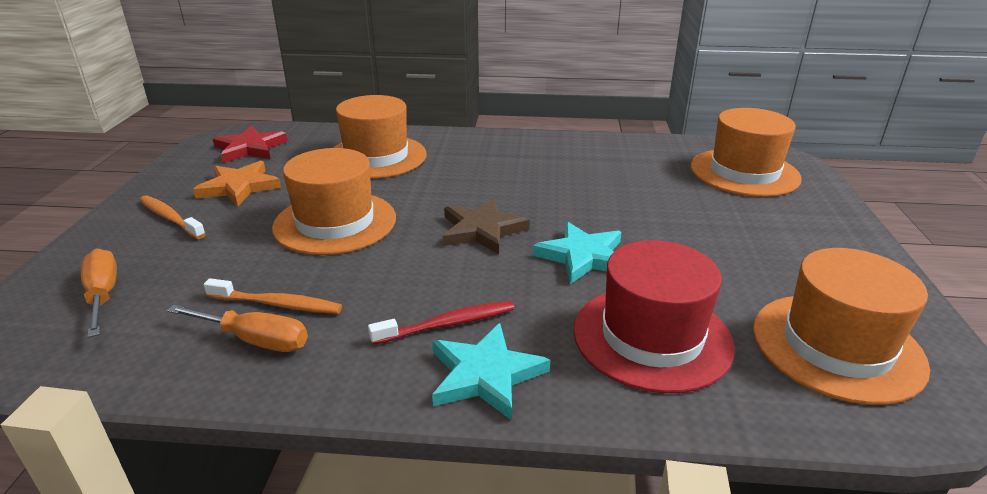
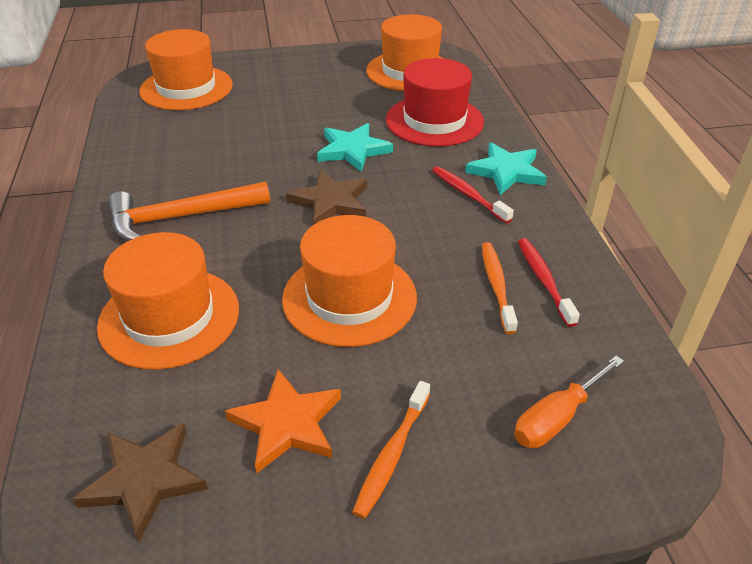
camera: 105 degrees left, 10 degrees up
(250, 148) = (144, 480): red star -> brown star
(255, 340) = (543, 280): orange screwdriver -> red toothbrush
(495, 163) = (181, 217): none -> orange hammer

